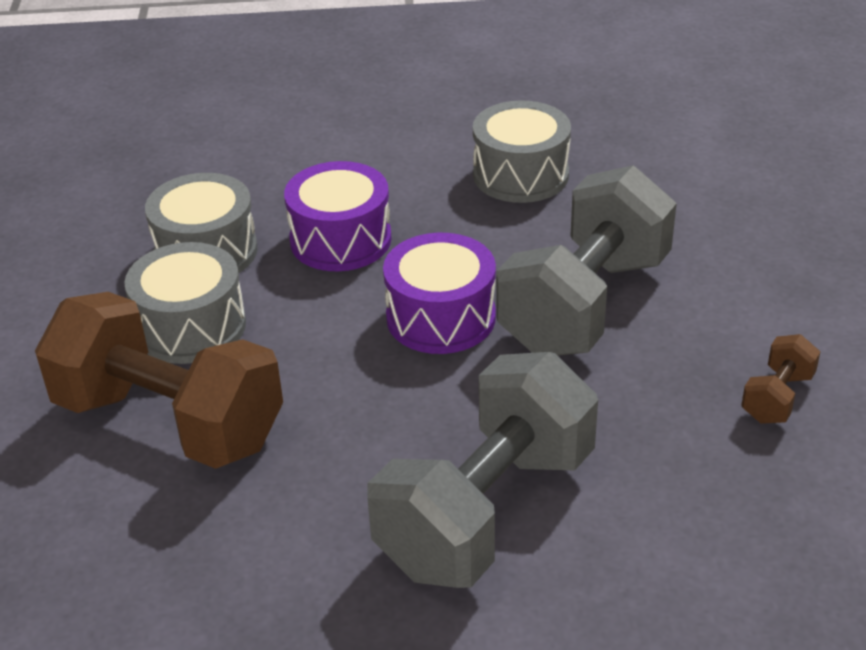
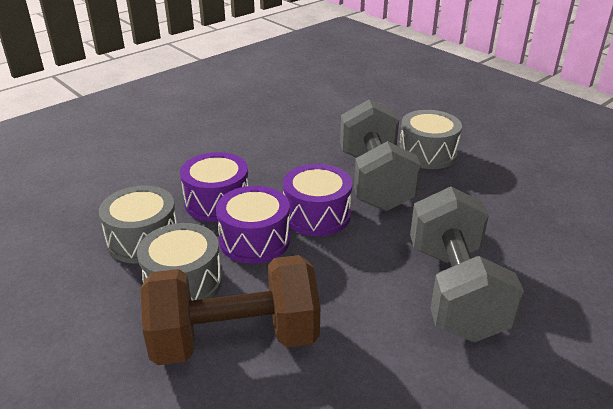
camera: 40 degrees left, 5 degrees down
(325, 314) = (255, 240): none -> purple drum
(520, 175) = (273, 139): grey drum -> grey drum (427, 153)
(777, 397) = (498, 183): brown dumbbell -> none

